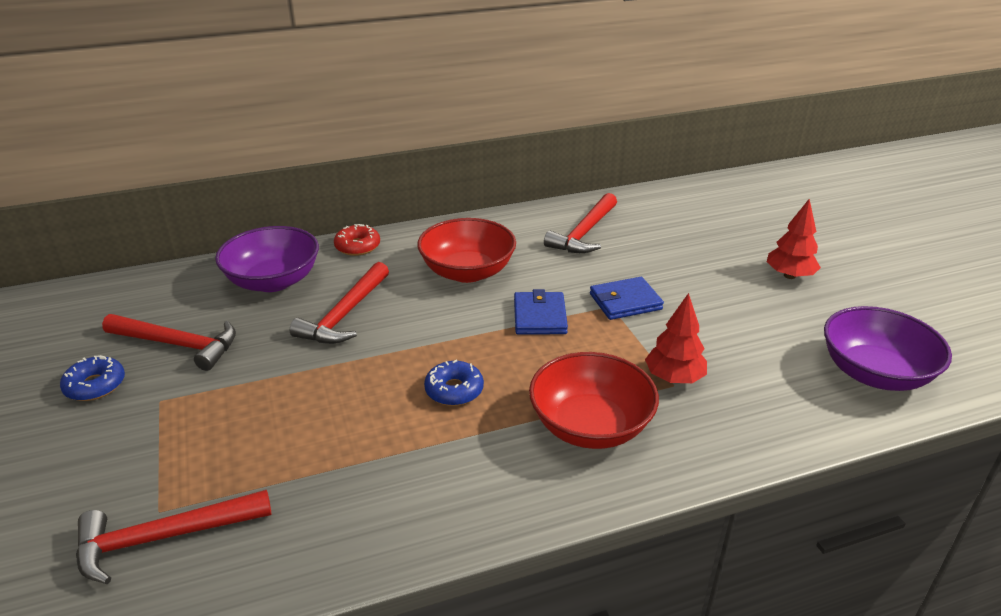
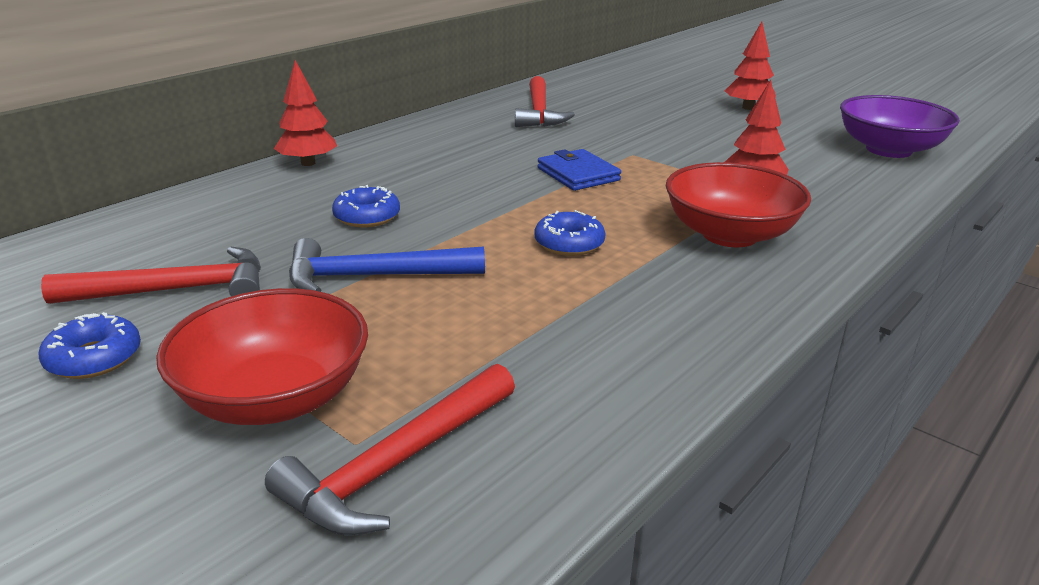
camera: 30 degrees left, 5 degrees down
(273, 281) = (237, 209): purple bowl -> none
(295, 375) = (374, 276): none -> blue hammer
(345, 314) = (367, 217): red hammer -> blue donut
(357, 246) = (308, 163): red donut -> red tree
(467, 272) = (460, 158): red bowl -> red bowl (275, 398)
(625, 301) = (641, 149): blue wallet -> none

